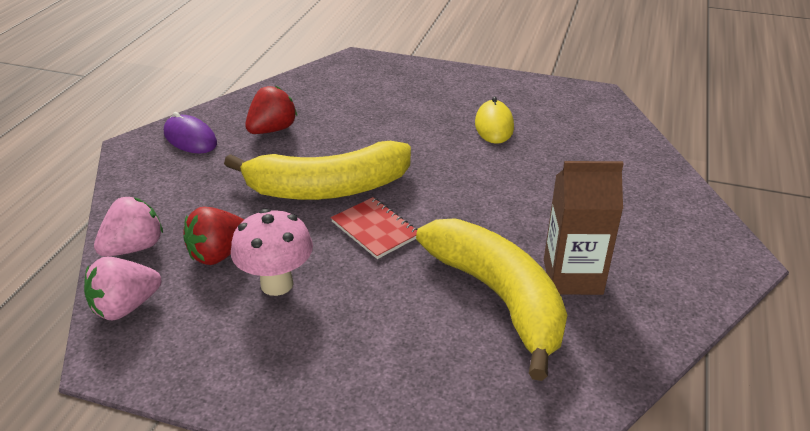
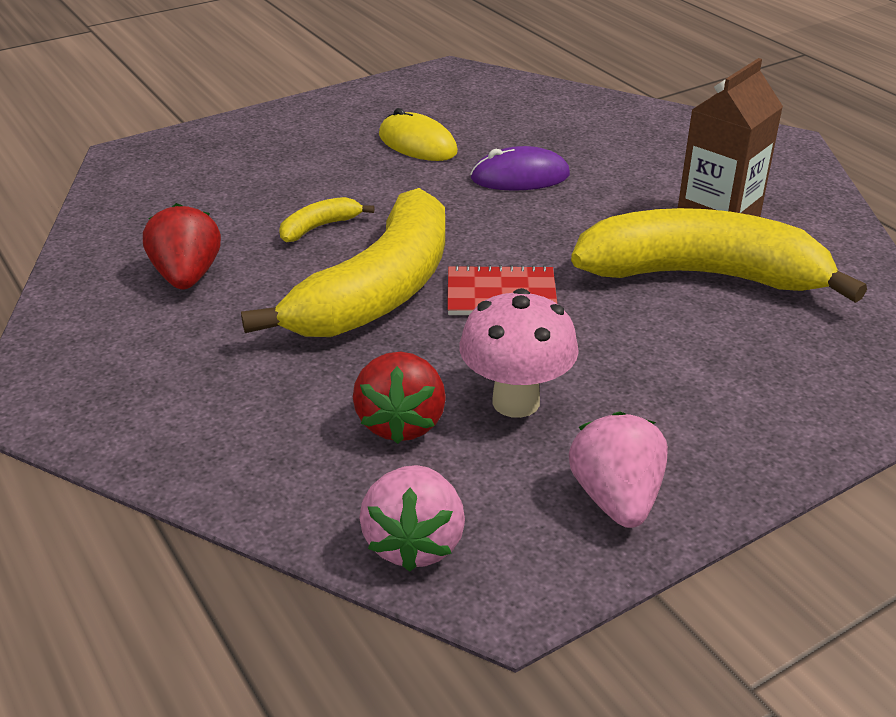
camera: 50 degrees left, 0 degrees up
(134, 248) = (290, 490): pink strawberry -> pink strawberry (616, 499)
(190, 138) = (95, 346): purple mouse -> purple mouse (520, 177)
(364, 141) = (319, 227): none -> yellow banana

